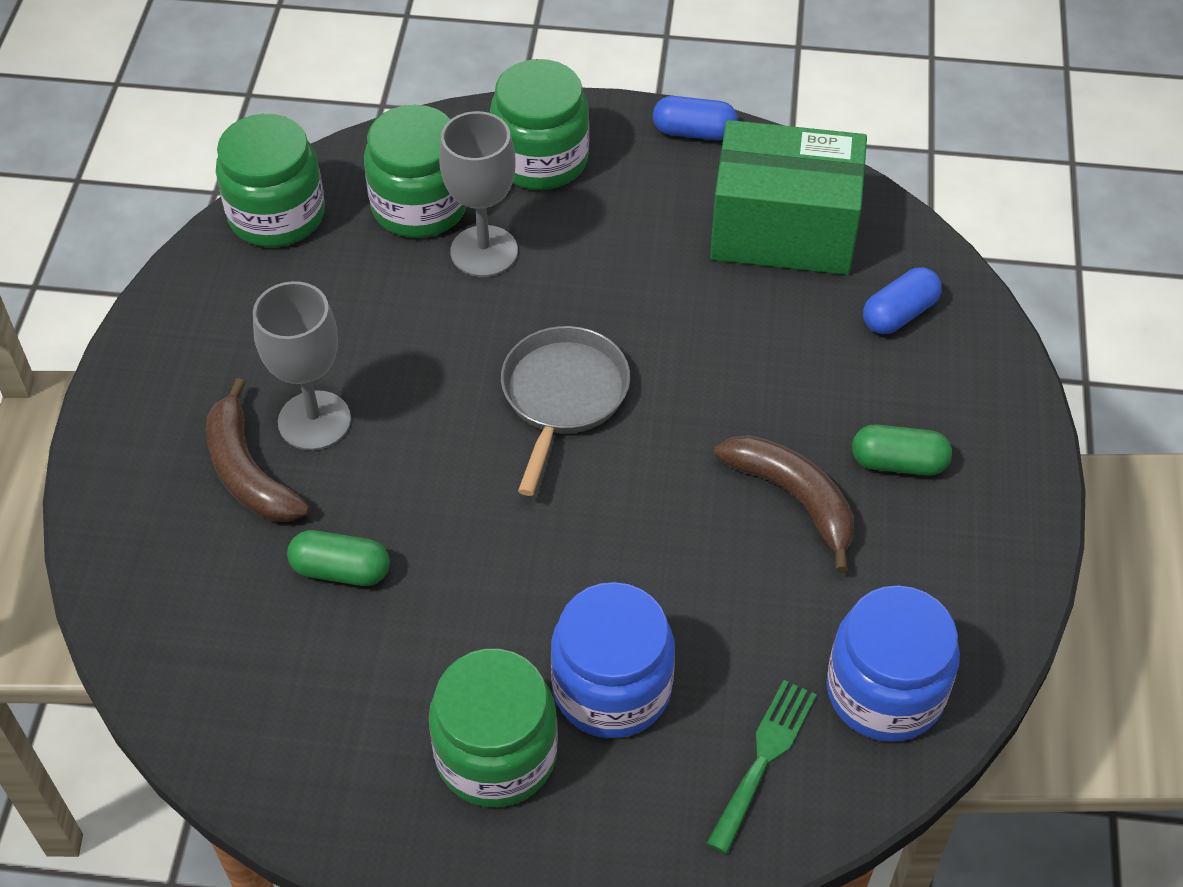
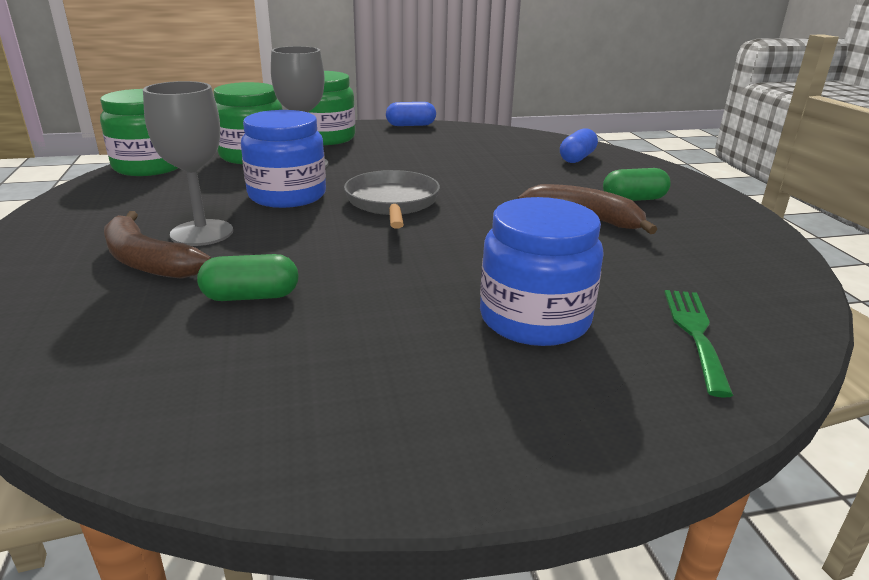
camera: 20 degrees left, 25 degrees down
(496, 754) = (461, 377): green jar -> none
(783, 230) = (486, 143): green box -> none
(885, 691) = (740, 284): blue jar -> blue jar (287, 195)

